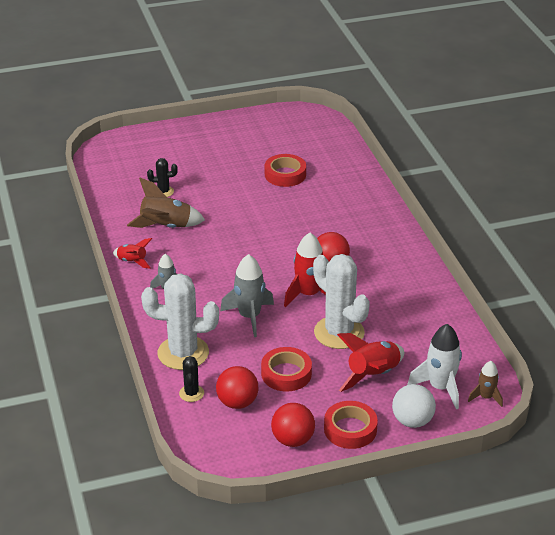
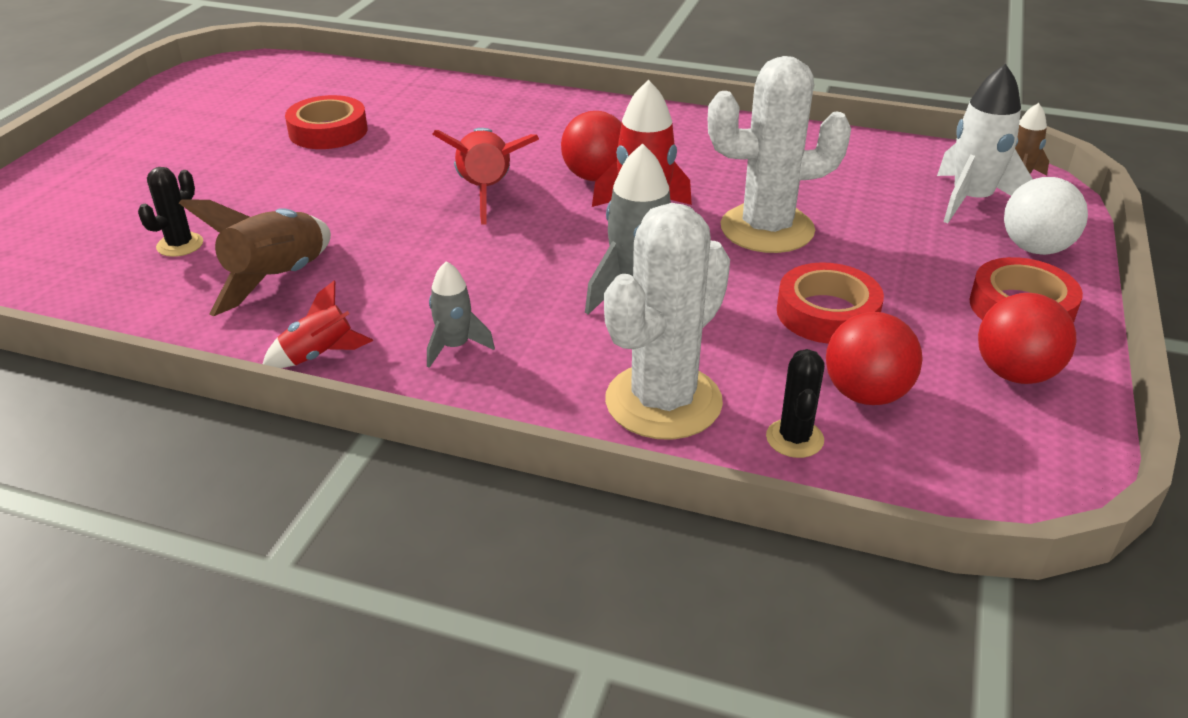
camera: 55 degrees left, 0 degrees up
(191, 393) = (794, 438): black cactus -> black cactus turned 60 degrees clockwise
(373, 375) = (898, 239): red rocket -> red rocket (486, 192)

